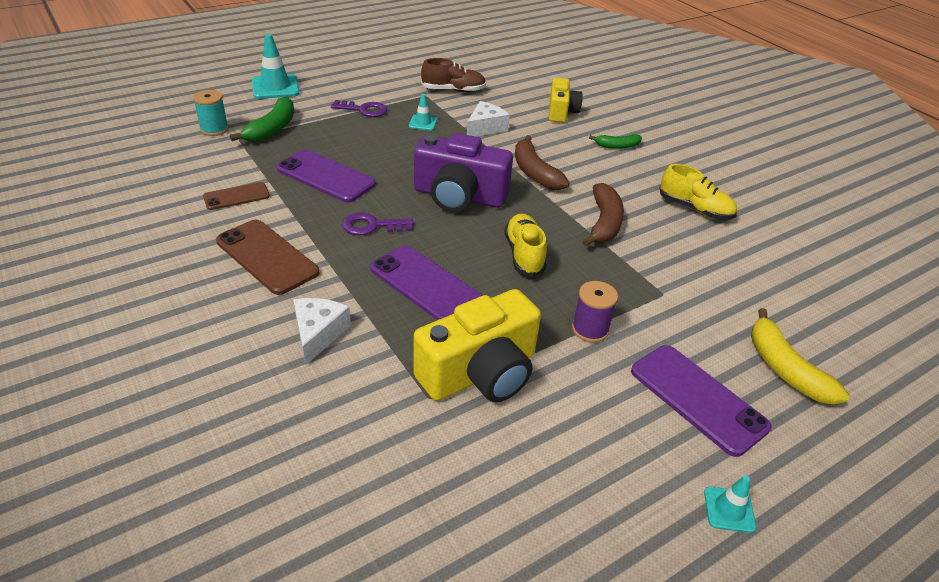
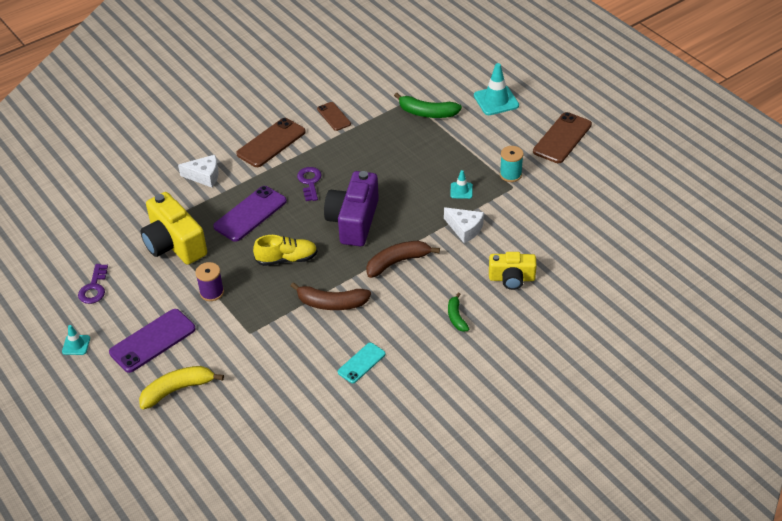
camera: 90 degrees right, 5 degrees up
(214, 129) = (418, 86): turquoise spool -> turquoise spool (510, 174)
(325, 177) = (366, 151): purple phone -> none
(358, 63) = (562, 138): none -> brown phone
(364, 110) = (473, 154): purple key -> purple key (94, 288)
(453, 90) = (530, 203): brown shoe -> none
(694, 209) = (361, 363): yellow shoe -> turquoise phone

